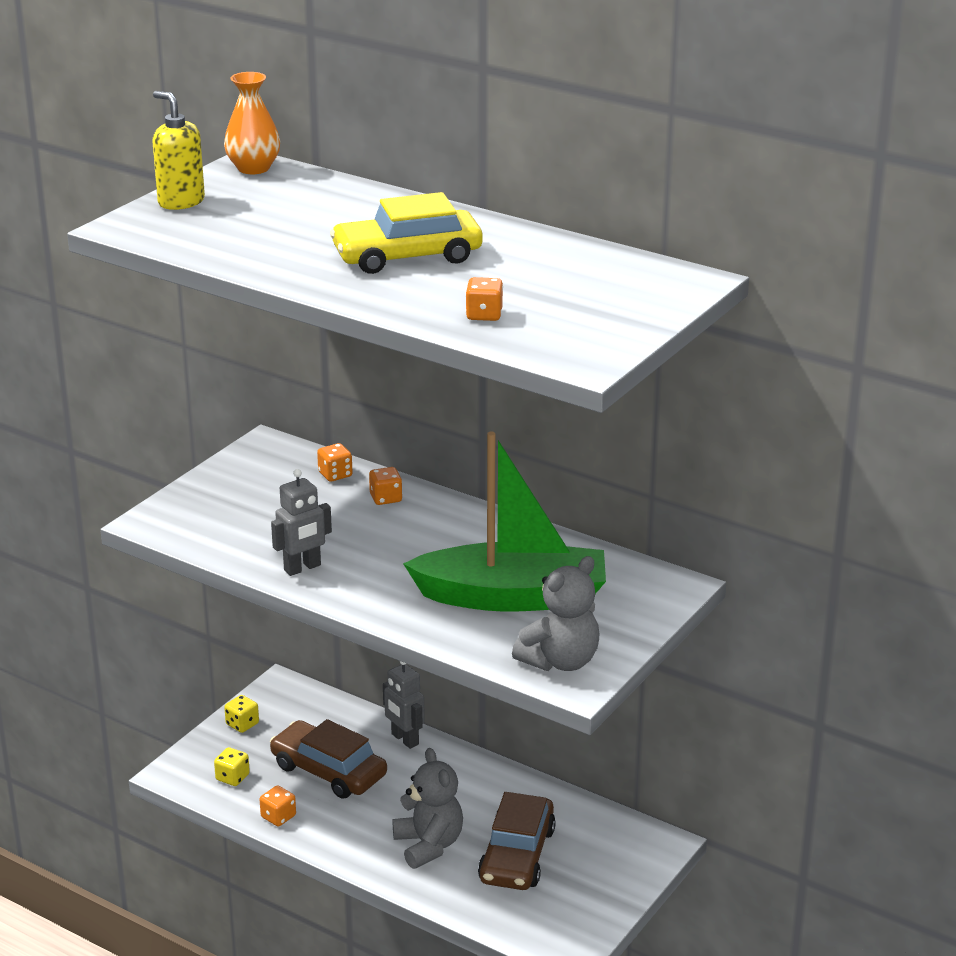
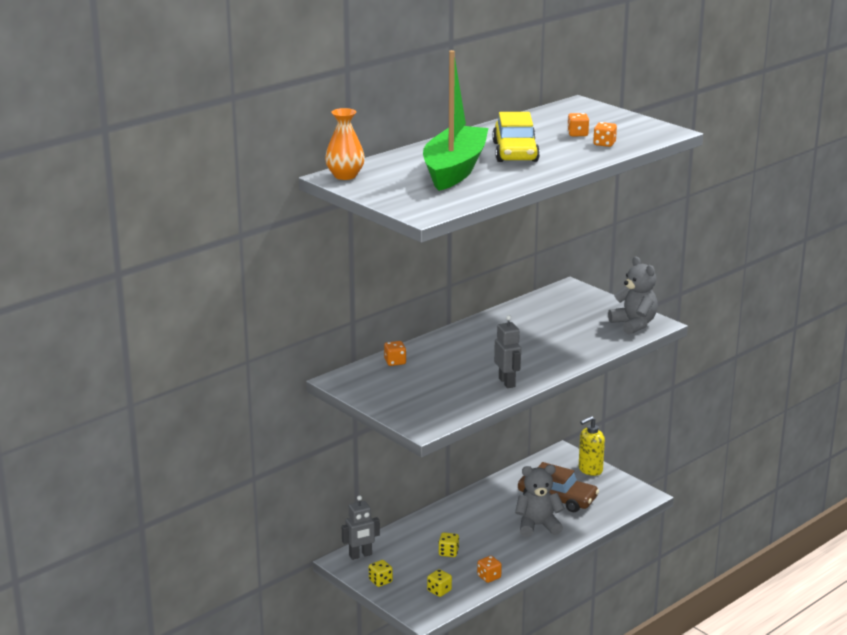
camera: 75 degrees left, 5 degrees down
(181, 202) = (391, 197): yellow soap dispenser -> yellow soap dispenser (590, 470)
(328, 770) = (448, 552): brown car -> yellow dice
(386, 498) = (434, 350): orange dice -> orange dice (577, 134)
(404, 739) = (428, 520): grey robot -> grey robot (360, 555)
(512, 597) = (565, 328): green boat -> green boat (454, 170)

